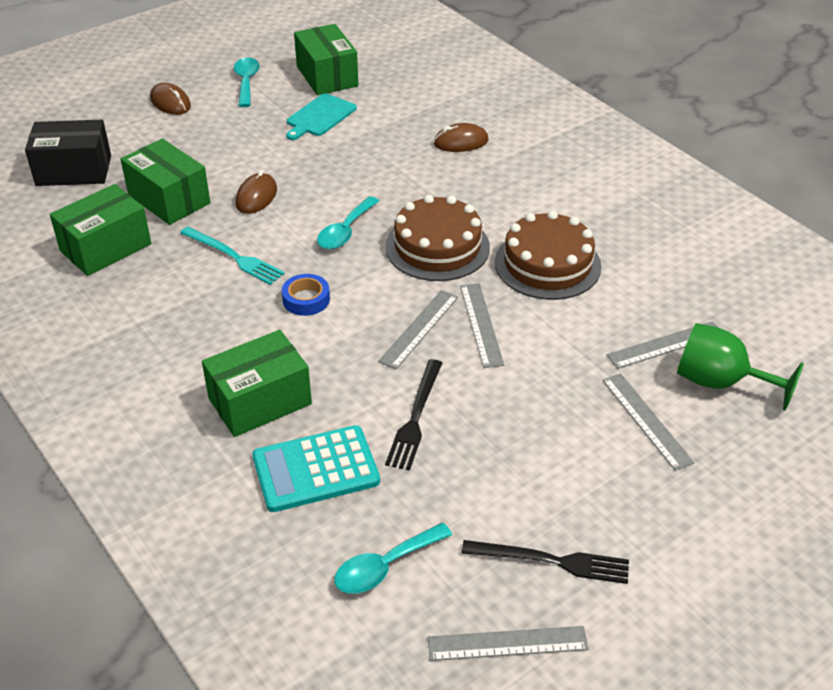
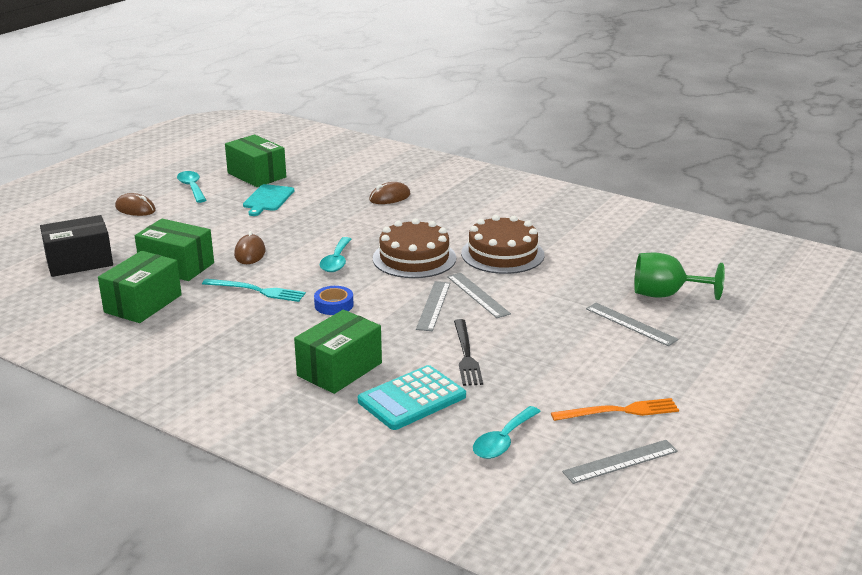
camera: 20 degrees left, 15 degrees down
(551, 561) = (619, 411): black fork -> orange fork
(665, 345) = (615, 282): grey ruler -> none

